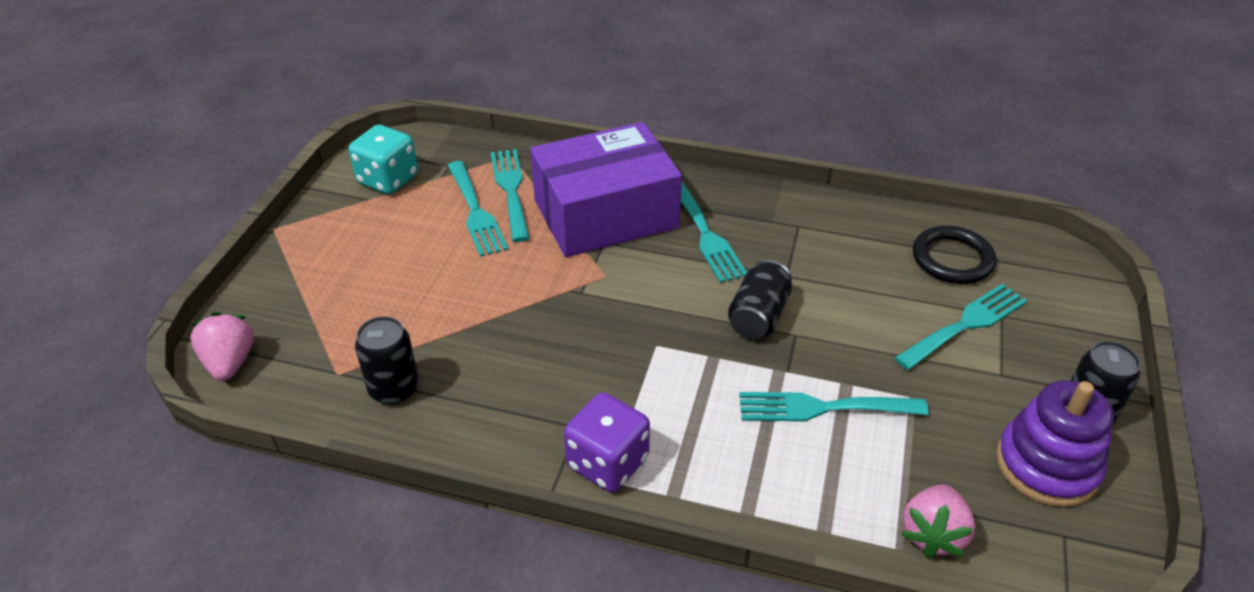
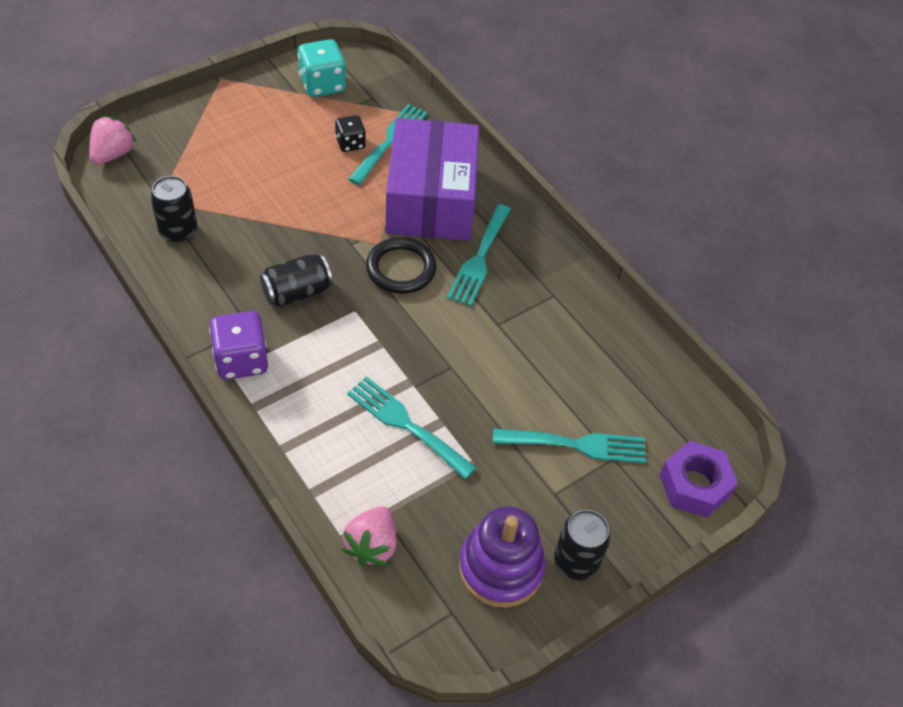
camera: 35 degrees right, 10 degrees up
(476, 212) = (350, 143): turquoise fork -> black dice
(605, 214) = (431, 199): purple box -> purple box turned 75 degrees clockwise
(758, 316) = (442, 338): black can -> black can (297, 292)
(932, 534) = (372, 545): pink strawberry -> pink strawberry turned 45 degrees counterclockwise
(952, 259) = (634, 395): black ring -> black ring (401, 269)
(1077, 293) = (694, 485): none -> purple nut

